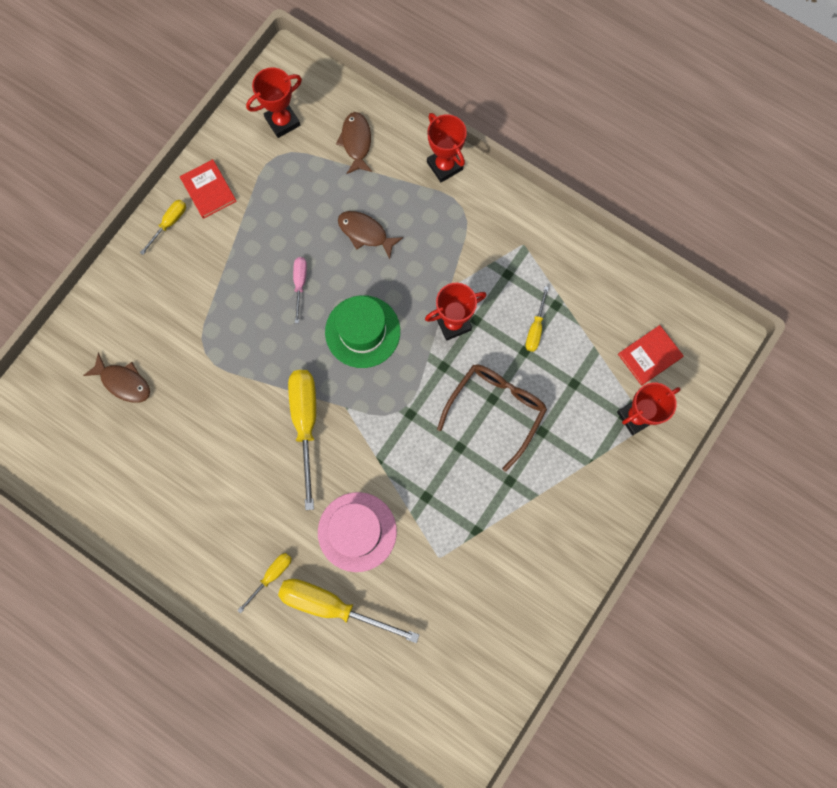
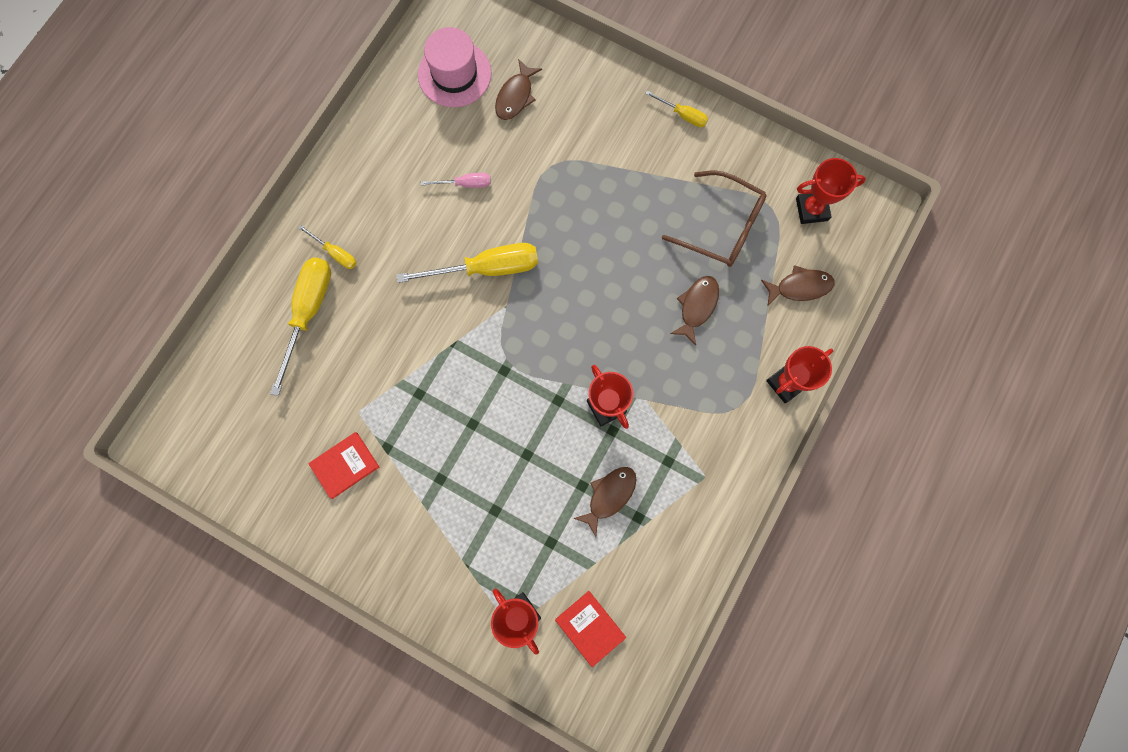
camera: 85 degrees right, 0 degrees up
(208, 190) = (724, 147): red book -> red book (345, 465)
(282, 122) = (811, 209): red trophy -> red trophy turned 60 degrees counterclockwise
(300, 284) = (632, 247): pink screwdriver -> pink screwdriver (465, 184)
(357, 531) = (381, 329): pink hat -> pink hat (454, 74)
(362, 331) = (588, 314): green hat -> none
(496, 410) = (515, 459): brown glasses -> brown glasses (722, 226)
(535, 328) = (609, 496): yellow screwdriver -> brown fish

